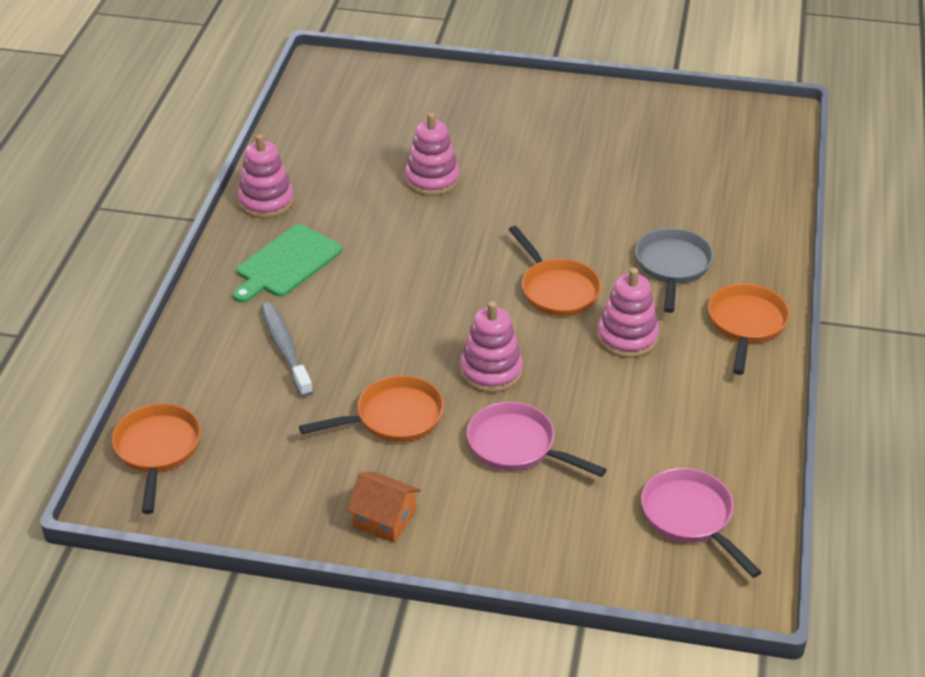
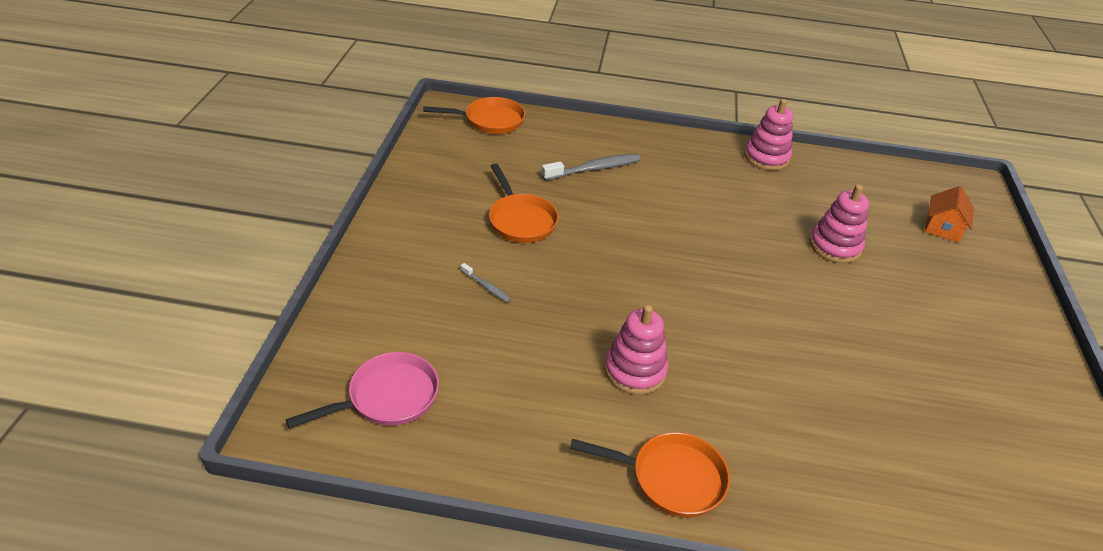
camera: 85 degrees right, 0 degrees up
(286, 263) = (693, 168): green cutting board -> none
(384, 519) = (414, 215): orange house -> orange house (942, 228)
(491, 371) = (578, 275): pink stacking toy -> none
(517, 446) = (486, 287): pink pan -> grey toothbrush
(557, 290) = (696, 323): orange pan -> none
(672, 267) = (756, 419): grey pan -> none

